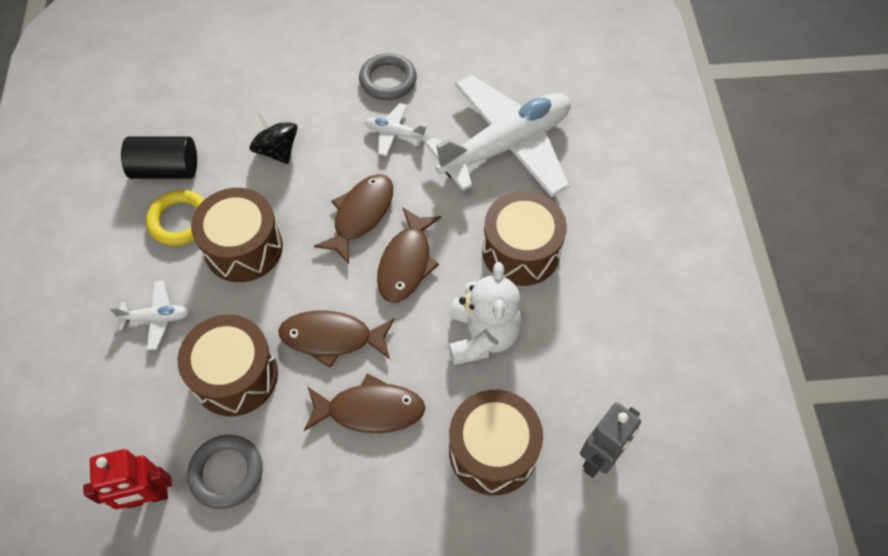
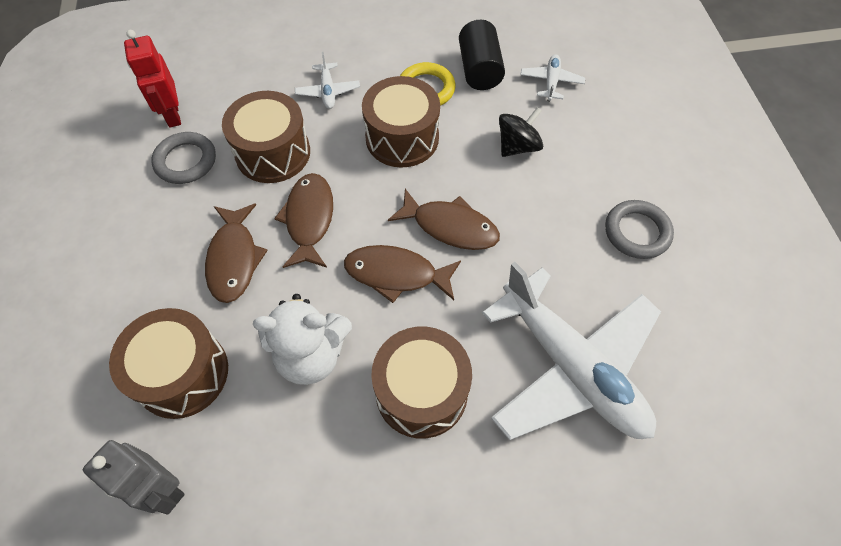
camera: 85 degrees right, 0 degrees up
(394, 133) = (562, 246): white plane -> white plane (551, 82)

